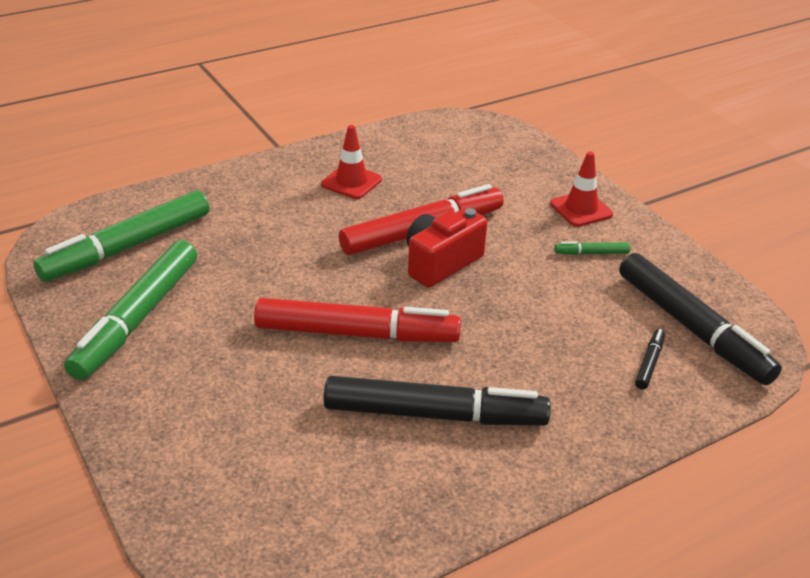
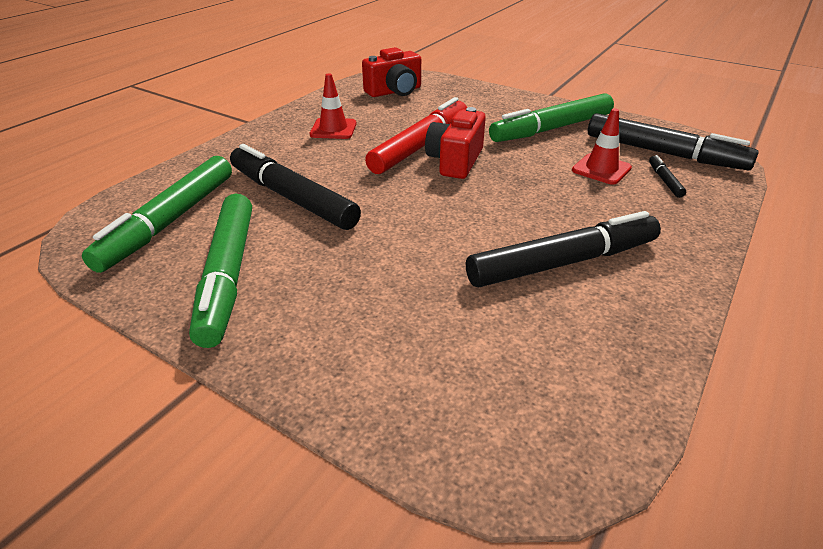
camera: 25 degrees left, 0 degrees up
(247, 256) = (292, 198): none -> black marker
(357, 334) = (441, 225): red marker -> none
(460, 147) = (395, 91): none -> red camera
(581, 209) = (515, 107): red traffic cone -> red traffic cone (601, 169)
(591, 253) = (551, 129): green marker -> green marker, size x2.42

